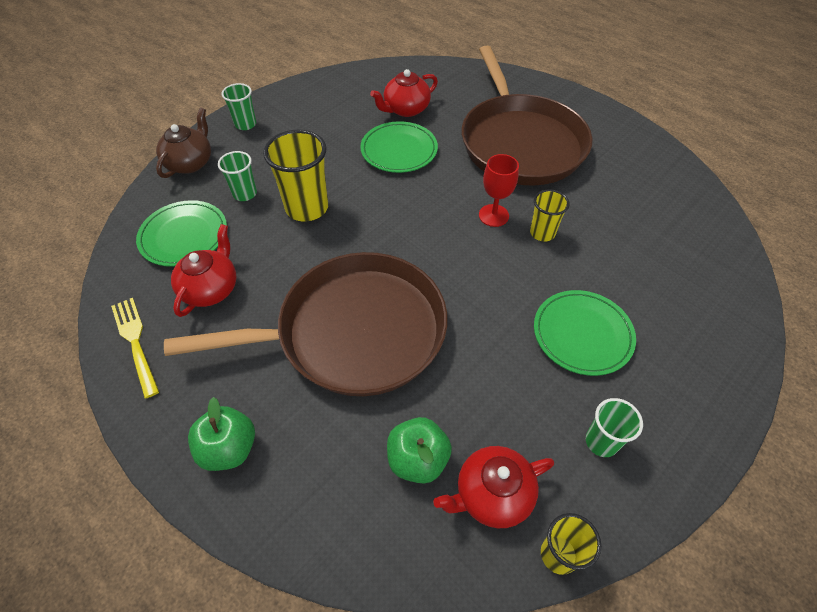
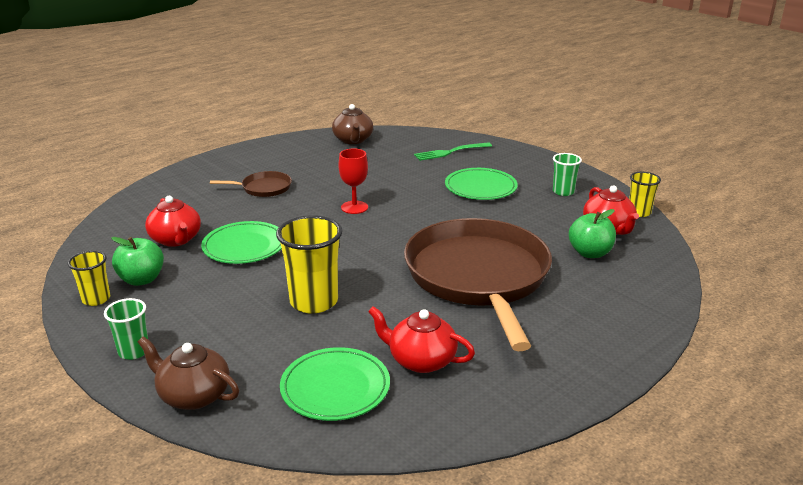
camera: 85 degrees left, 25 degrees down
(135, 342) = (492, 408): yellow fork -> none
(229, 448) = (600, 337): green apple -> green apple (141, 279)
(245, 194) = (275, 345): green cup -> none
(520, 142) = (263, 188): brown pan -> brown pan, size x0.41
(542, 233) = (380, 190): yellow cup -> yellow cup (96, 299)
(679, 195) = (353, 140): none -> brown teapot
(688, 297) = (450, 152): none -> green fork

